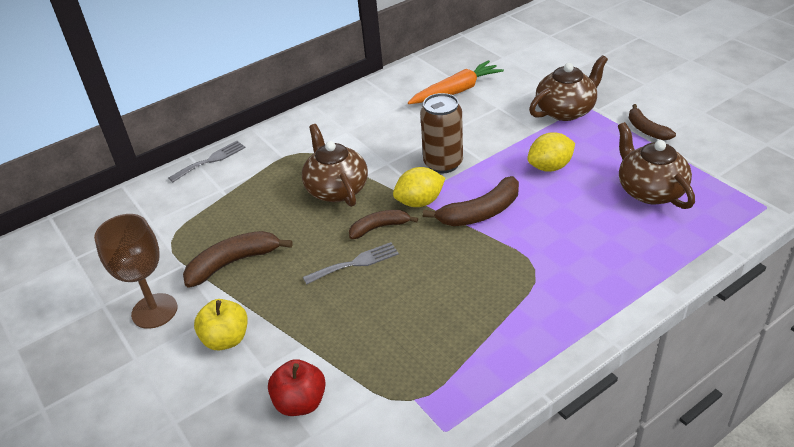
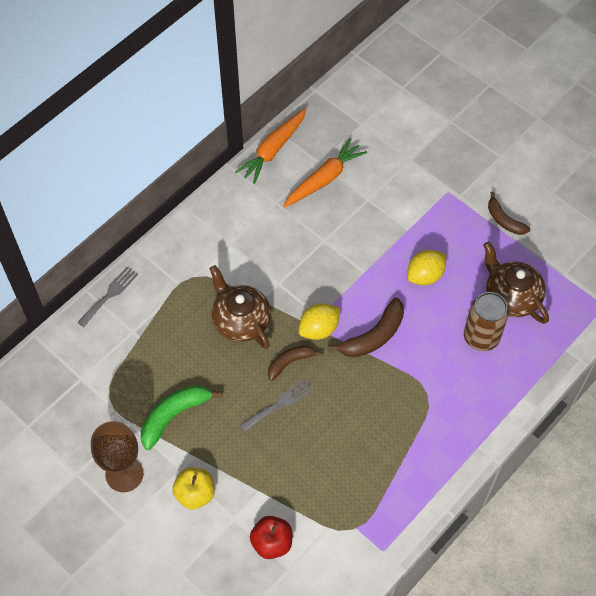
camera: 15 degrees left, 20 degrees up
(233, 263) = (174, 415): brown banana -> green banana
(411, 70) = (273, 150): none -> orange carrot
(443, 163) = (330, 279): brown can -> brown can (481, 337)
(566, 110) = (431, 199): brown teapot -> none

